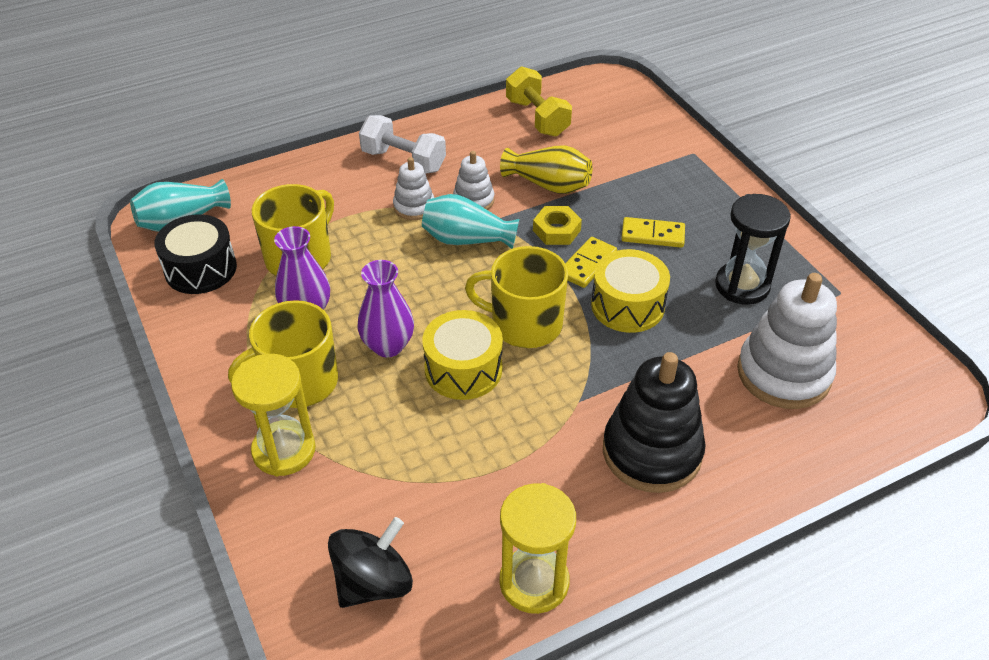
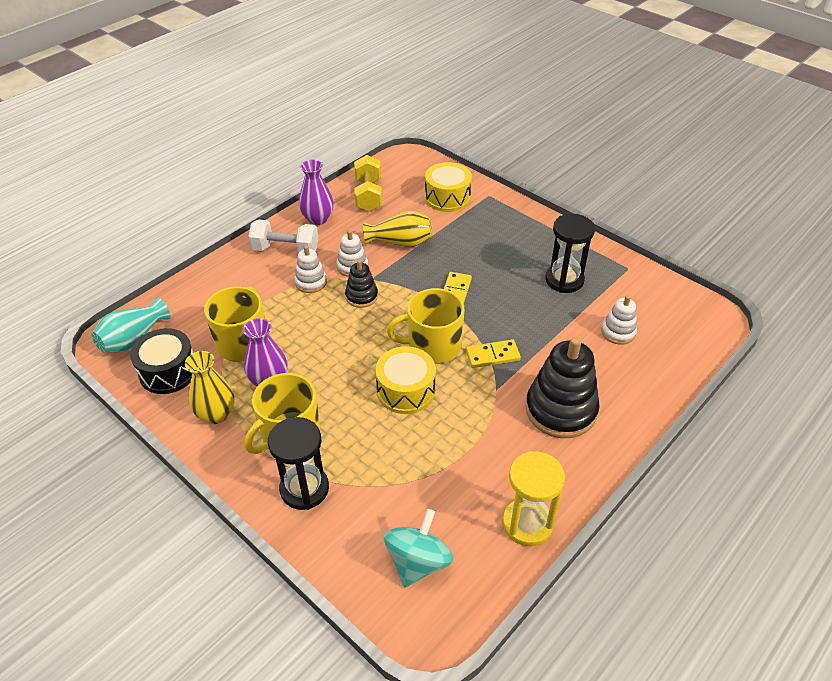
camera: 20 degrees left, 0 degrees up
(228, 333) = (216, 414): none -> yellow vase
(284, 450) = (304, 489): yellow hourglass -> black hourglass
(373, 582) = (418, 561): black spinning top -> turquoise spinning top
(388, 346) = (343, 389): purple vase -> purple vase (318, 219)
(466, 239) = (361, 296): turquoise vase -> black stacking toy
(537, 118) = (368, 195): yellow dumbbell -> yellow dumbbell turned 45 degrees clockwise
(556, 230) = (422, 273): yellow nut -> none
(627, 305) = (496, 314): yellow drum -> yellow drum (447, 197)
(652, 235) = (489, 260): yellow domino -> yellow domino (492, 355)
(783, 373) = (618, 332): white stacking toy -> white stacking toy, size x0.52

